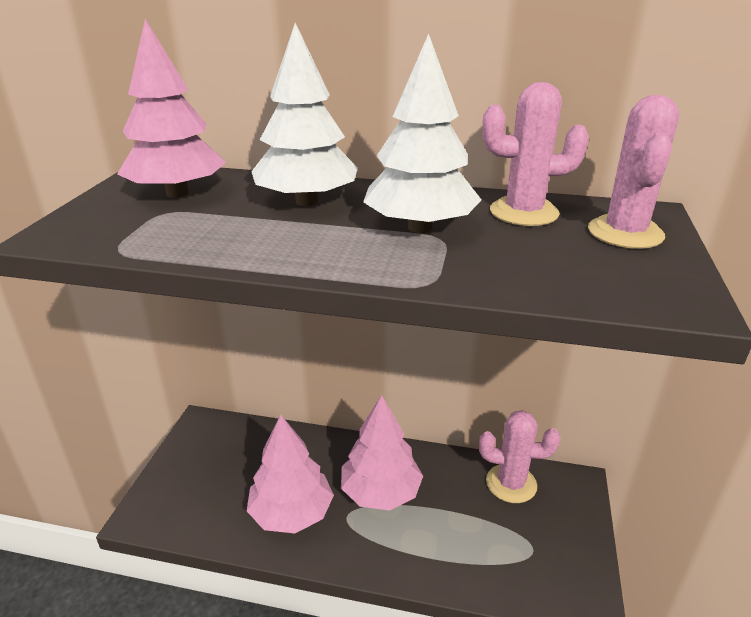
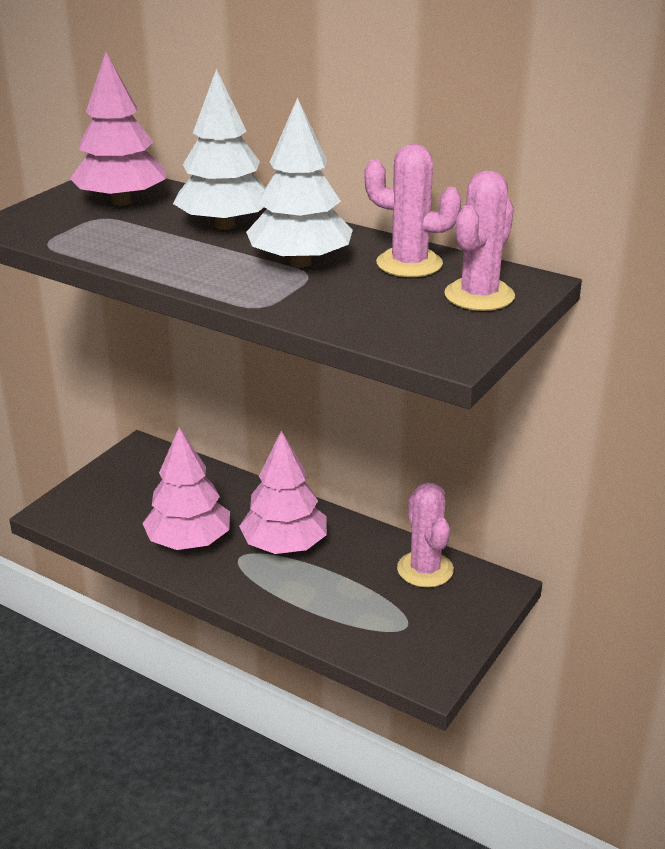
camera: 20 degrees right, 0 degrees up
(511, 483) = (425, 569): pink cactus -> pink cactus turned 45 degrees clockwise

